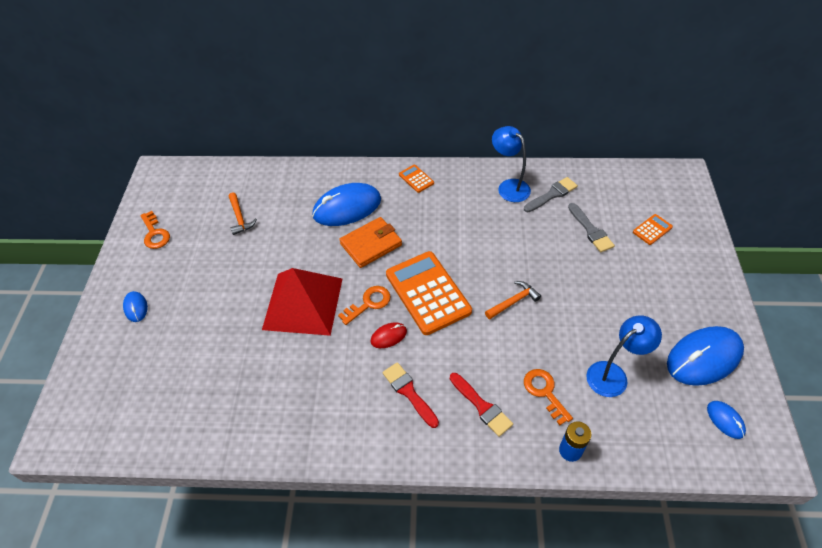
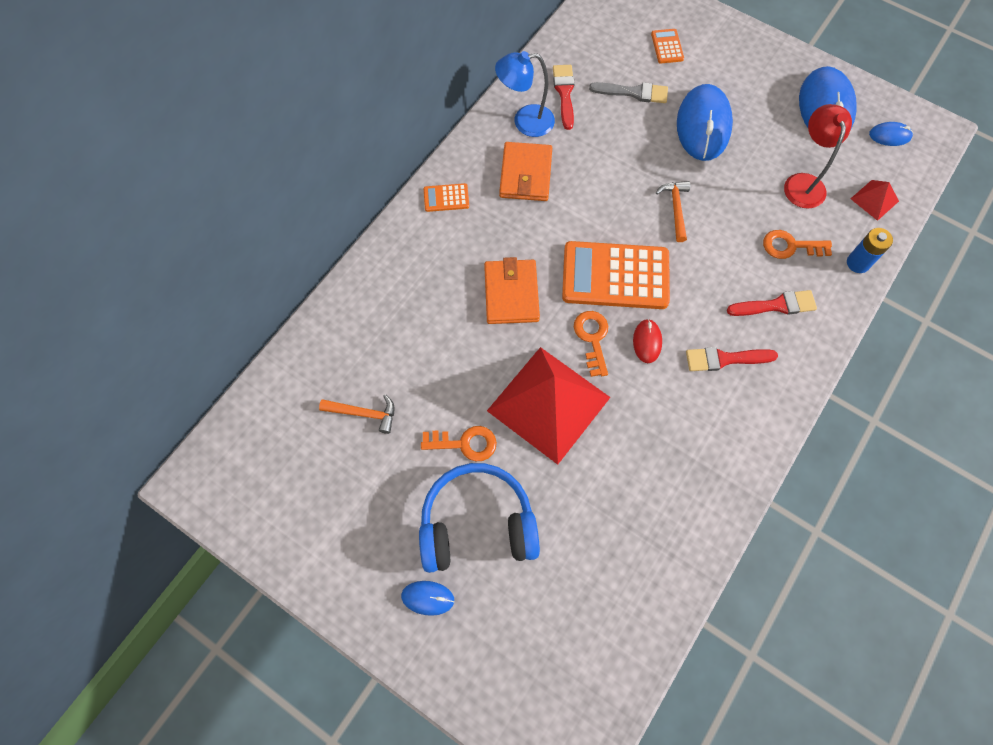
camera: 60 degrees left, 15 degrees up
(155, 233) = (314, 528): orange key -> orange key (465, 443)
(196, 308) = (477, 524): none -> blue headphones
(347, 207) = (437, 289): blue mouse -> blue mouse (703, 125)
(468, 207) = (526, 174): none -> orange wallet
(552, 194) = (564, 93): grey brush -> red brush
(613, 374) = (803, 183): blue lamp -> red lamp
(646, 436) = (874, 200): none -> red pyramid

